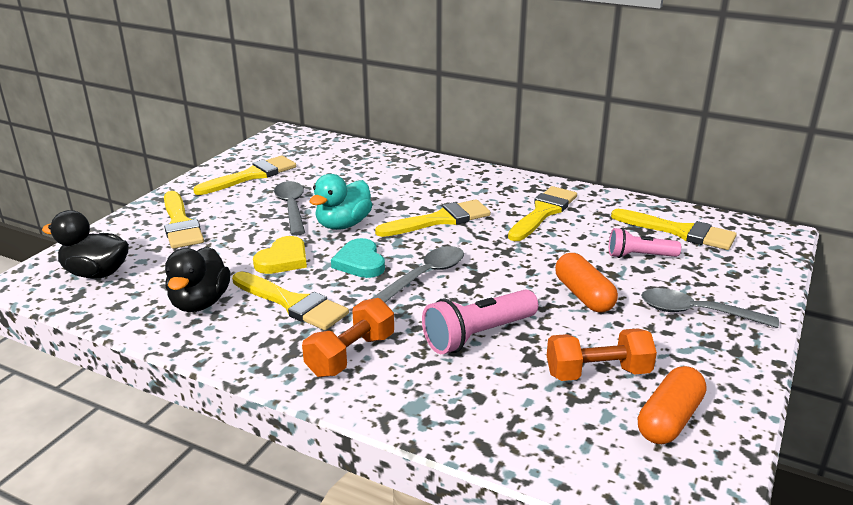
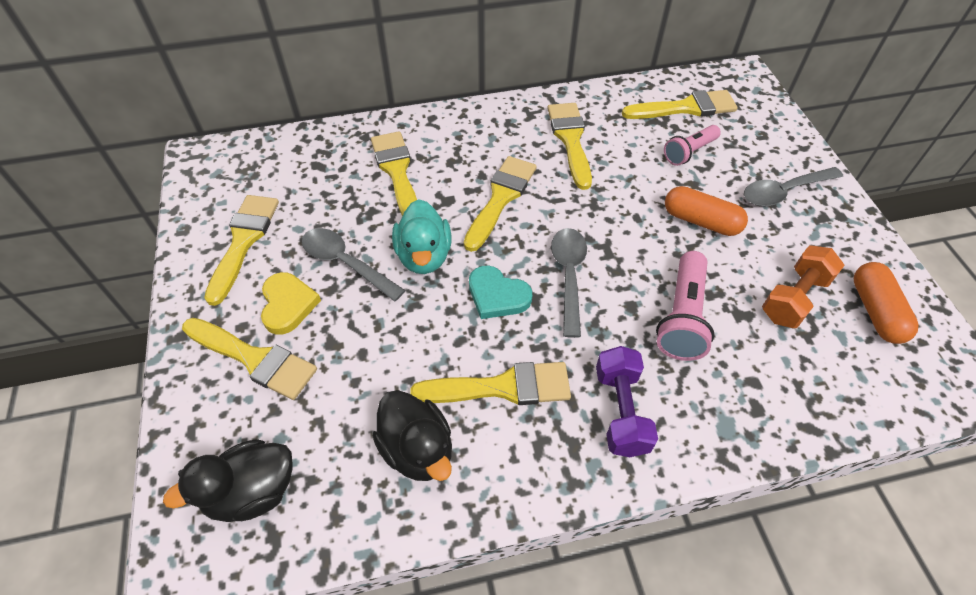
camera: 40 degrees left, 25 degrees up
(283, 259) = (425, 338): yellow heart -> yellow heart (288, 305)
(351, 355) = (620, 411): orange dumbbell -> purple dumbbell
(389, 181) = (397, 172): none -> yellow brush

